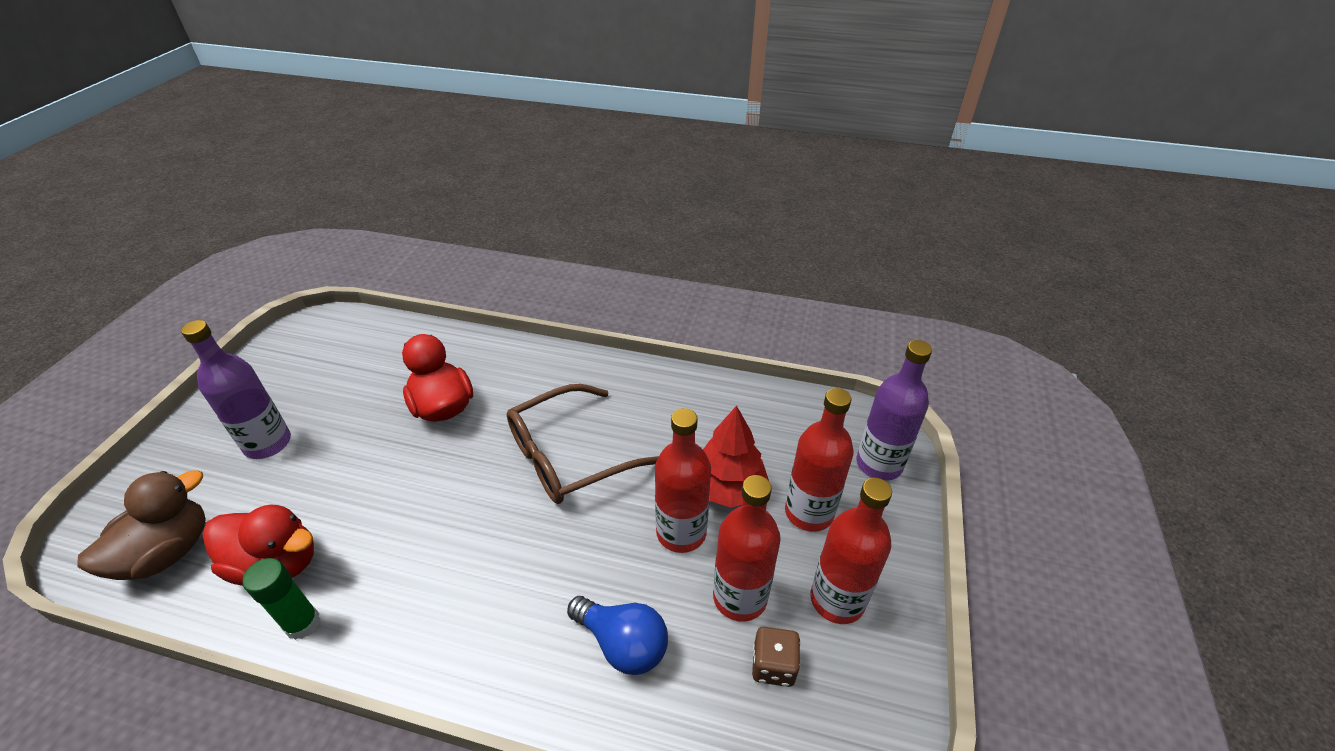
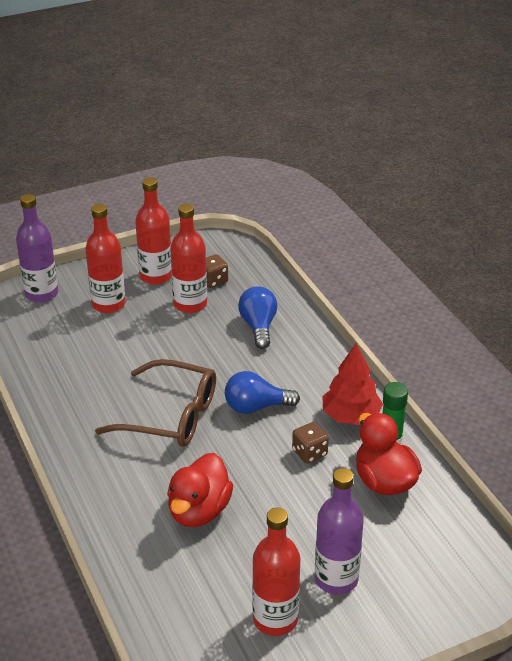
camera: 130 degrees left, 5 degrees down
(167, 553) = (444, 539): brown duck -> none
(389, 530) = (309, 453): none -> brown dice
(499, 532) = (256, 407): none -> blue light bulb
(681, 532) = (174, 341): red bottle -> red bottle (275, 619)
(727, 488) = (123, 339): red tree -> red tree (351, 416)

